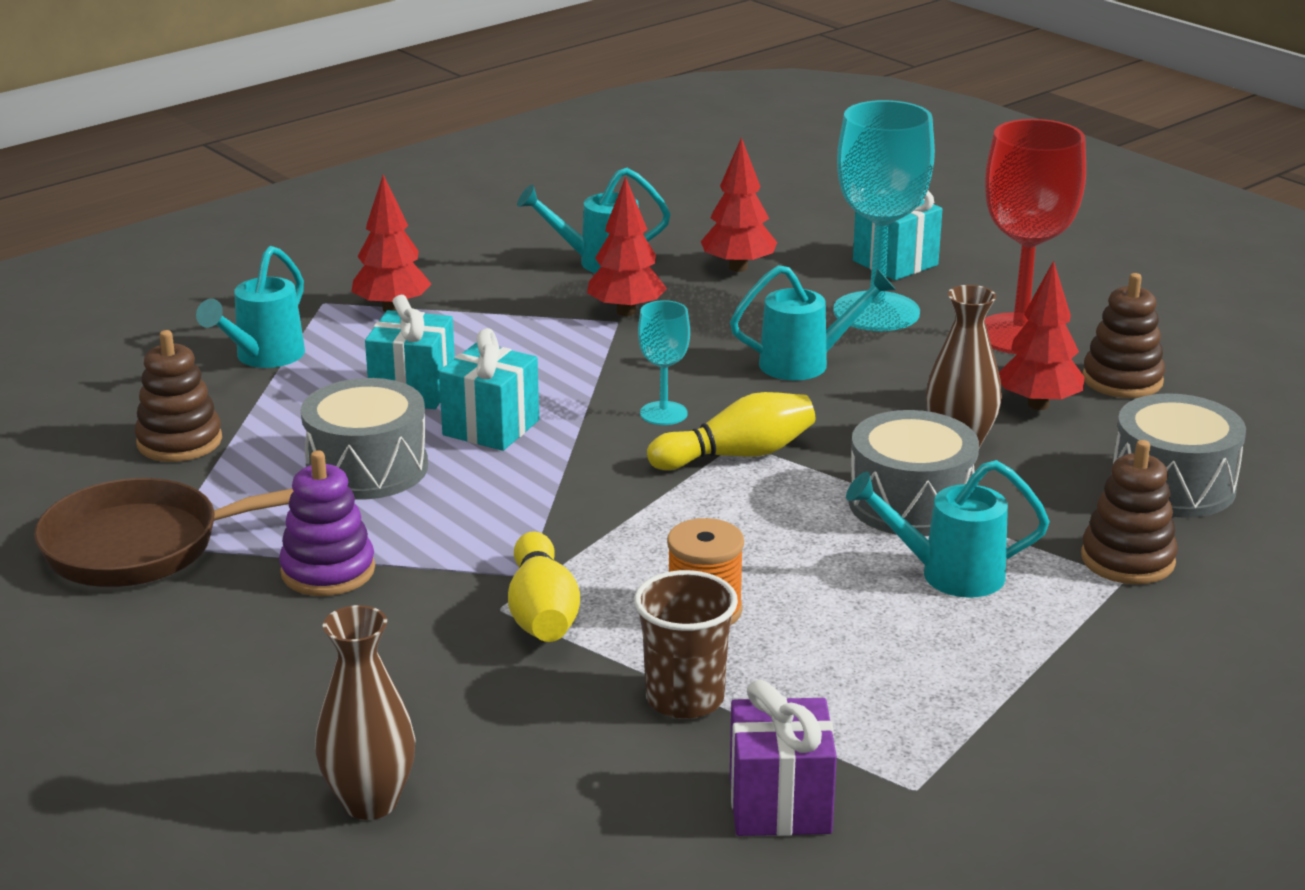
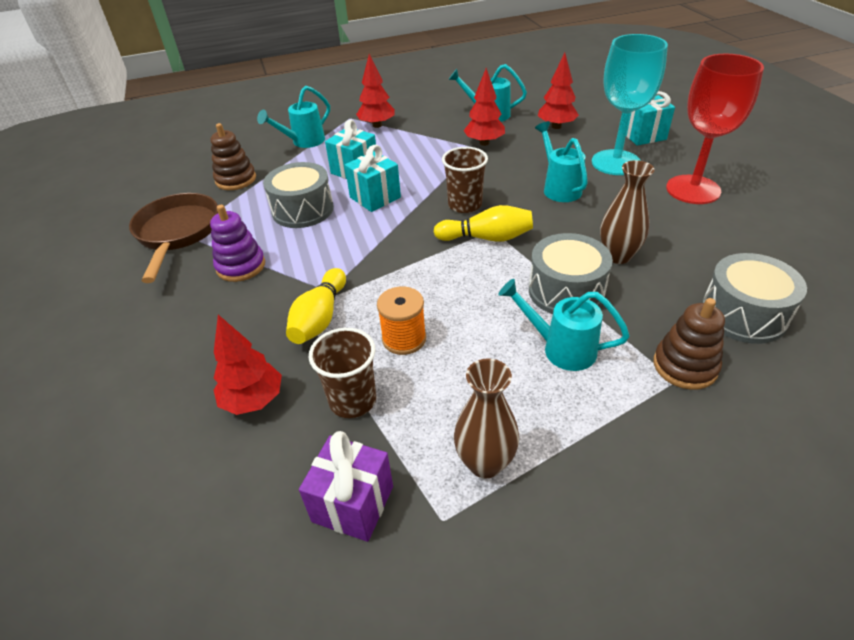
camera: 25 degrees right, 15 degrees up
(146, 546) = (177, 233): brown pan -> brown pan turned 75 degrees clockwise
(370, 802) = (145, 425): brown vase -> brown vase (485, 463)
(663, 413) = (465, 205): turquoise goblet -> brown cup
(806, 363) = (559, 187): turquoise watering can -> turquoise watering can turned 120 degrees counterclockwise
(1038, 405) = (681, 238): red tree -> red tree (253, 400)
(1122, 380) = (744, 231): brown stacking toy -> none

